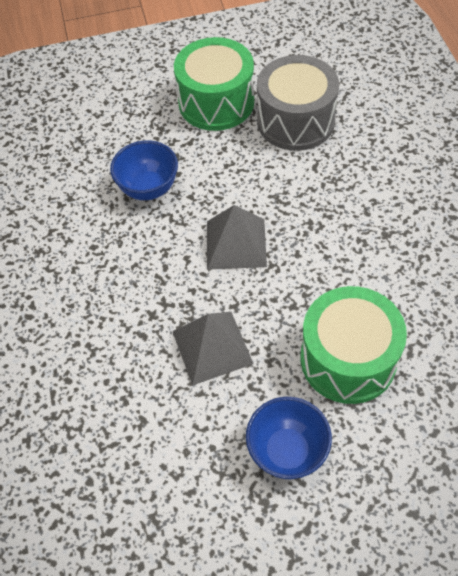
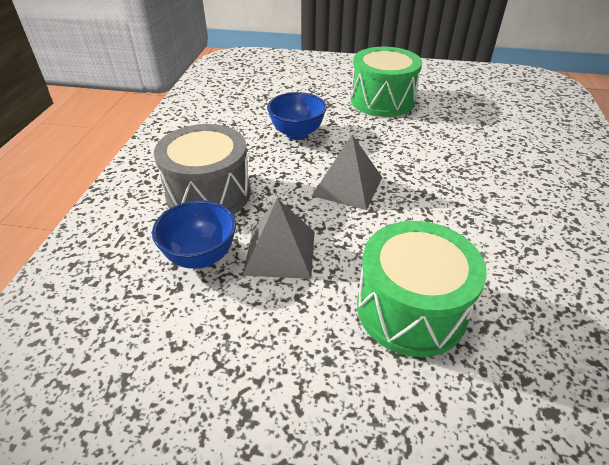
camera: 20 degrees right, 15 degrees down
(287, 451) = (300, 371): blue bowl -> blue bowl (201, 257)
(295, 121) = (443, 126): grey drum -> grey drum (208, 193)

